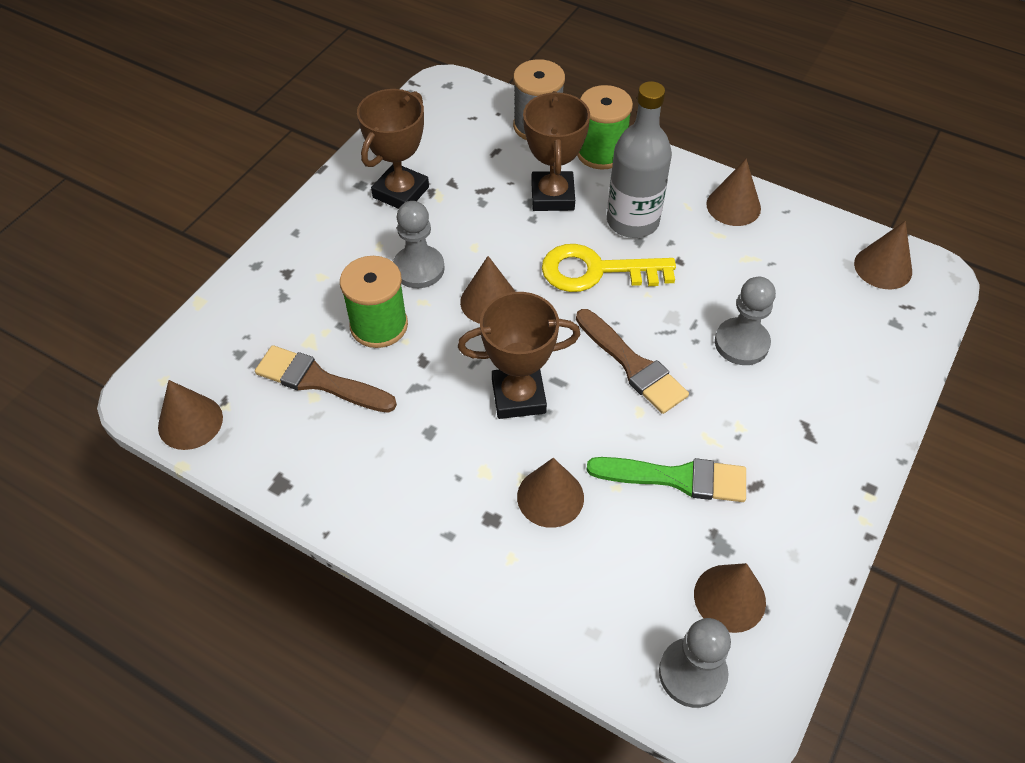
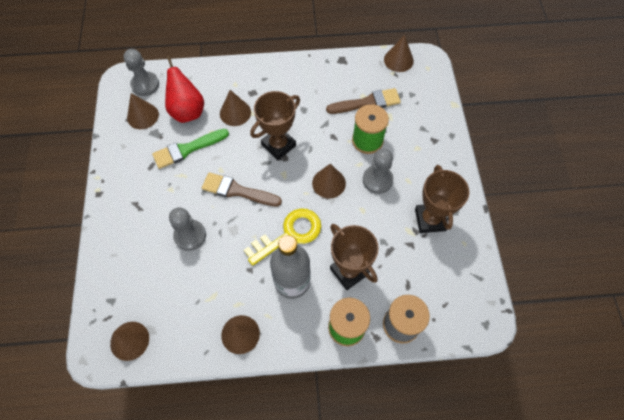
camera: 145 degrees right, 10 degrees up
(636, 554) = (187, 111): none -> red pear

